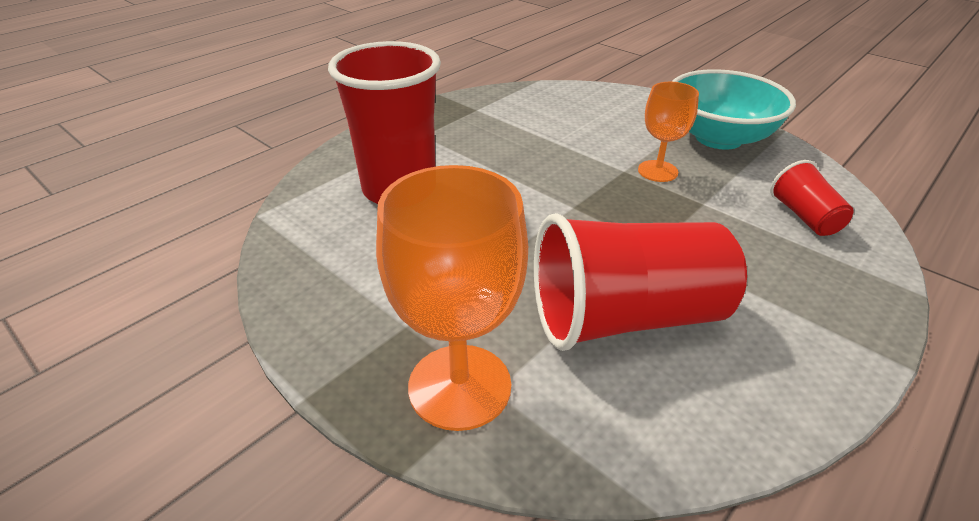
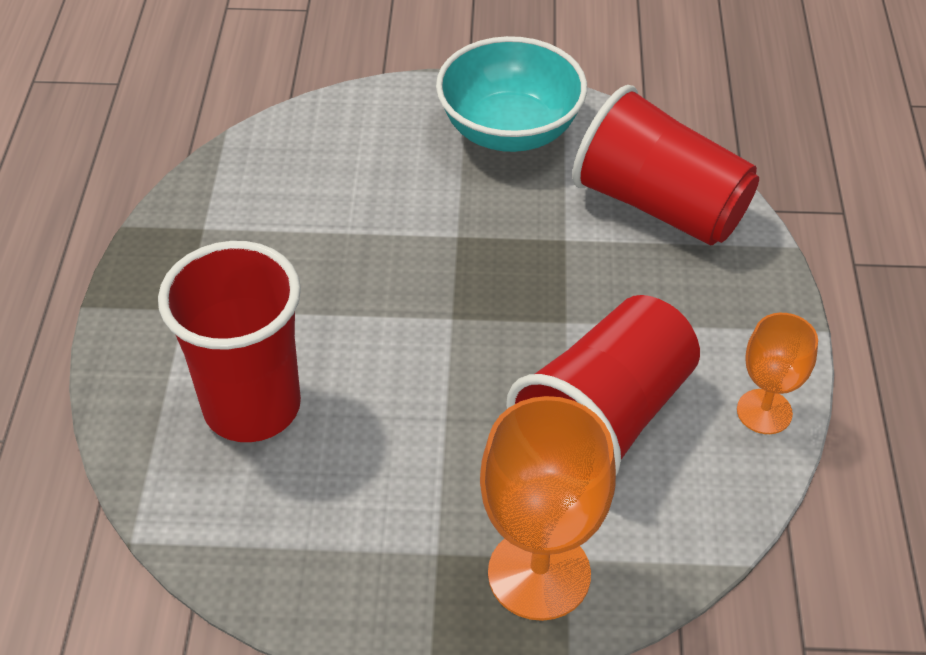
camera: 40 degrees left, 10 degrees up
(657, 171) = (490, 218): orange goblet -> orange goblet (764, 411)
(804, 217) = (659, 205): red cup -> red cup, size x2.06

